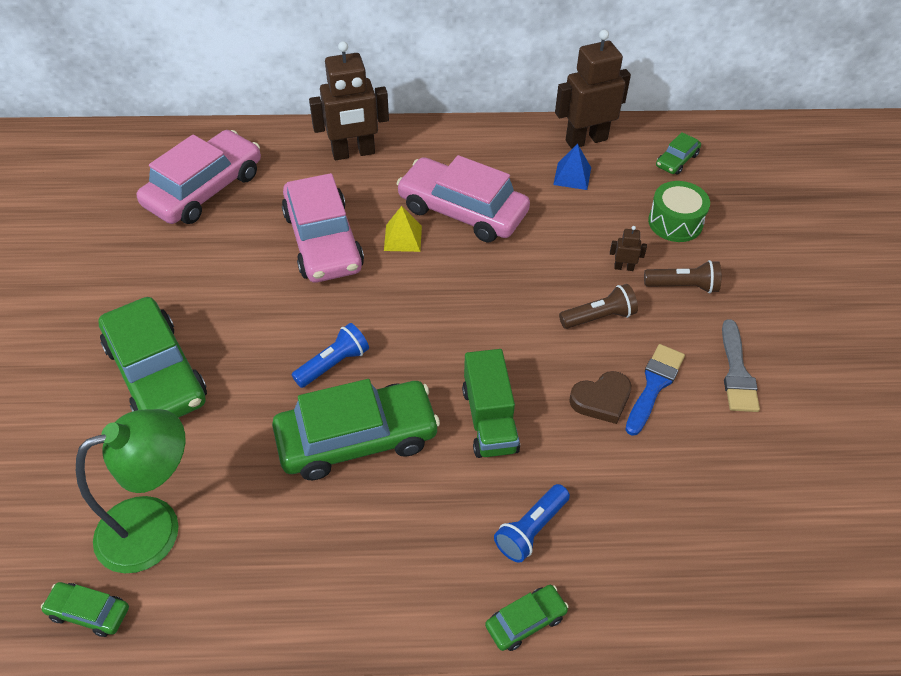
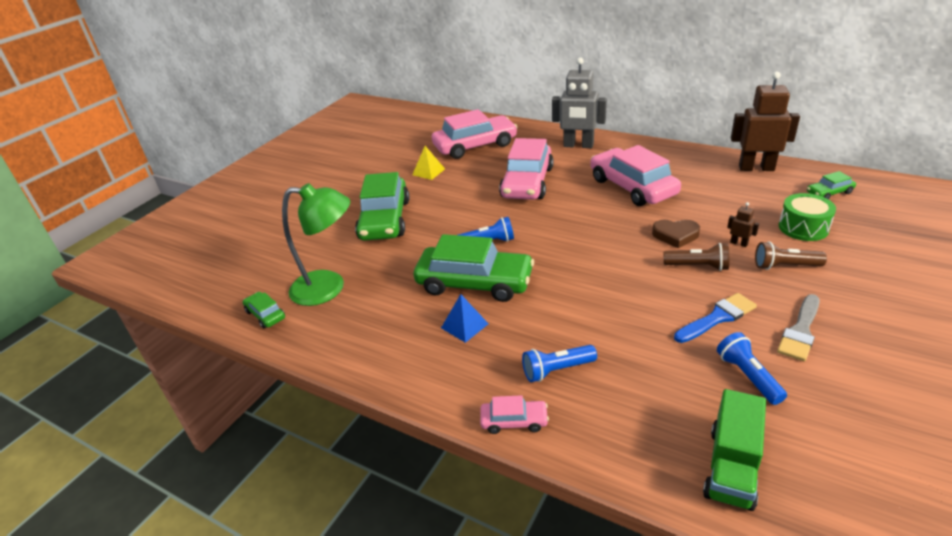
camera: 35 degrees right, 15 degrees down
(353, 153) = (578, 145): brown robot -> grey robot
(402, 238) = (580, 192): yellow pyramid -> yellow pyramid (428, 172)
(489, 419) = (571, 299): green truck -> green truck (731, 467)
(525, 621) = (514, 421): green car -> pink car
(572, 176) = (731, 185): blue pyramid -> blue pyramid (464, 326)
(601, 400) = (666, 313): brown heart -> brown heart (675, 235)
(683, 286) = (785, 266): brown flashlight -> brown flashlight turned 150 degrees clockwise
(718, 452) = (748, 376): none -> blue flashlight

